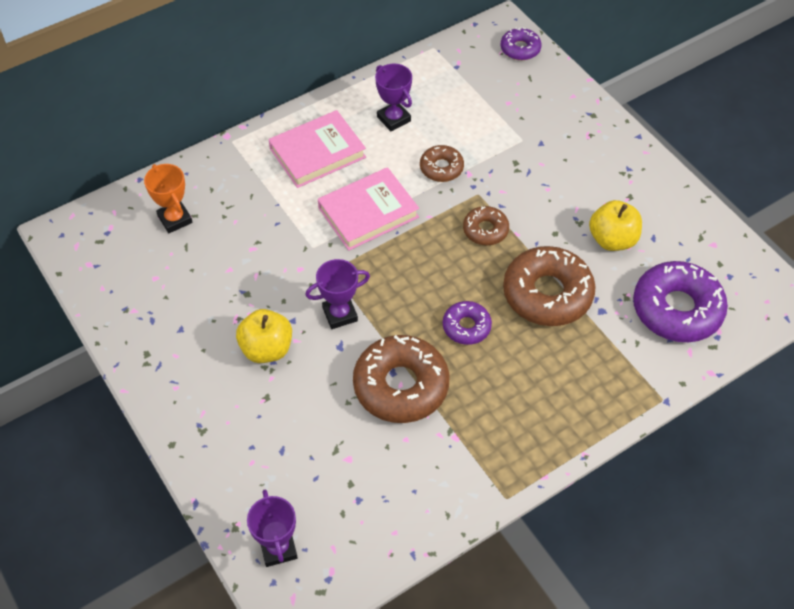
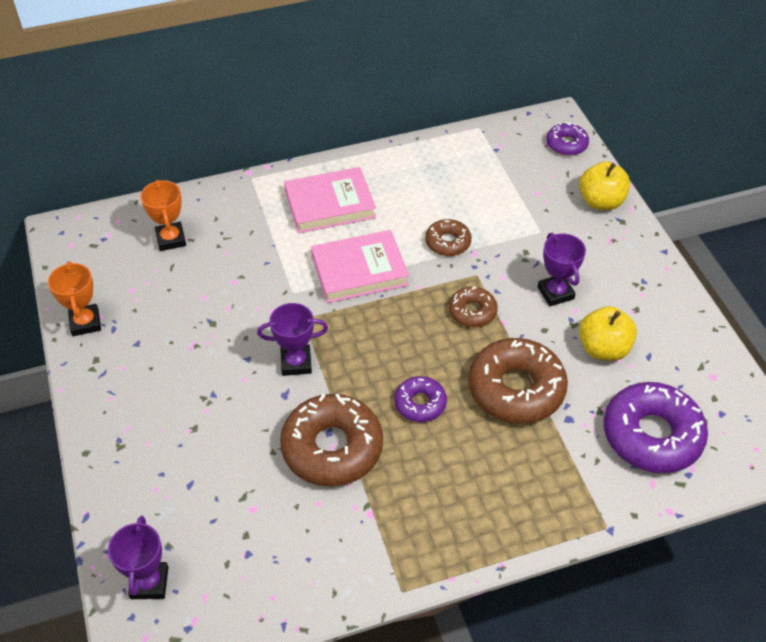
camera: 15 degrees right, 5 degrees down
(122, 320) = (85, 323): none -> orange trophy
(267, 349) = (212, 381): yellow apple -> yellow apple (600, 202)
(393, 119) = (416, 187): purple trophy -> purple trophy (555, 293)

